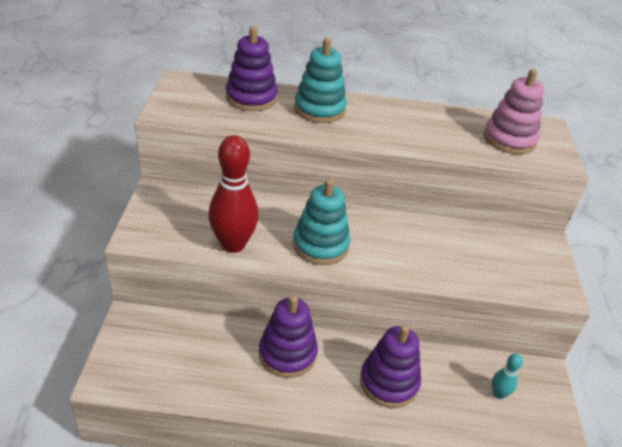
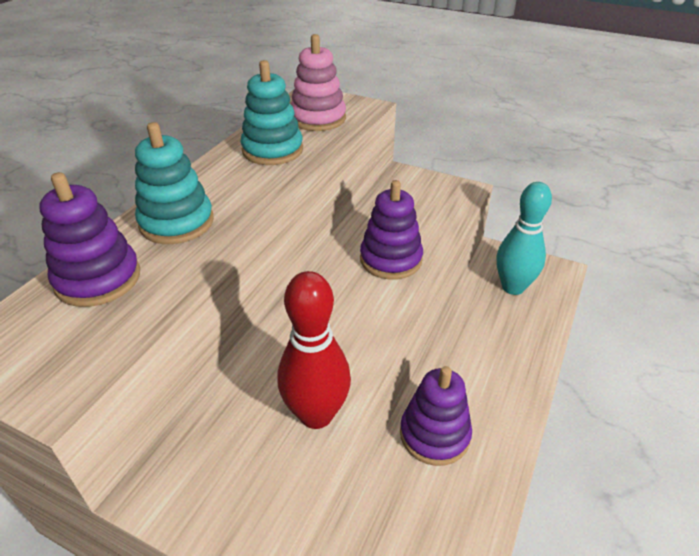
camera: 65 degrees left, 0 degrees up
(320, 245) = (351, 326): turquoise stacking toy -> turquoise stacking toy (272, 150)
(389, 382) = (489, 357): purple stacking toy -> purple stacking toy (391, 259)
(498, 394) = (513, 287): turquoise bowling pin -> turquoise bowling pin, size x2.12

